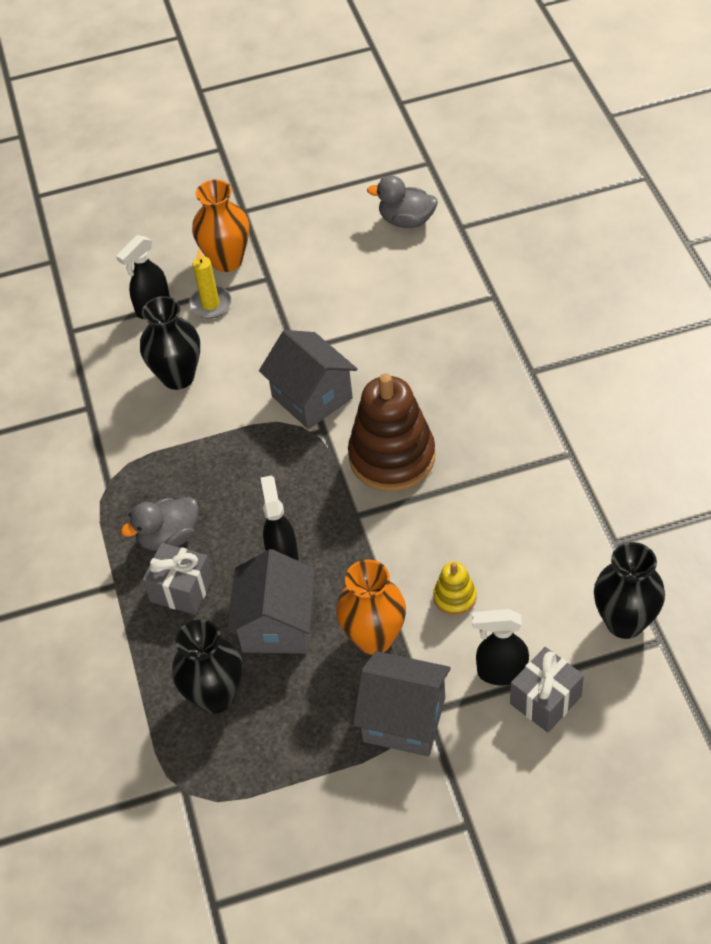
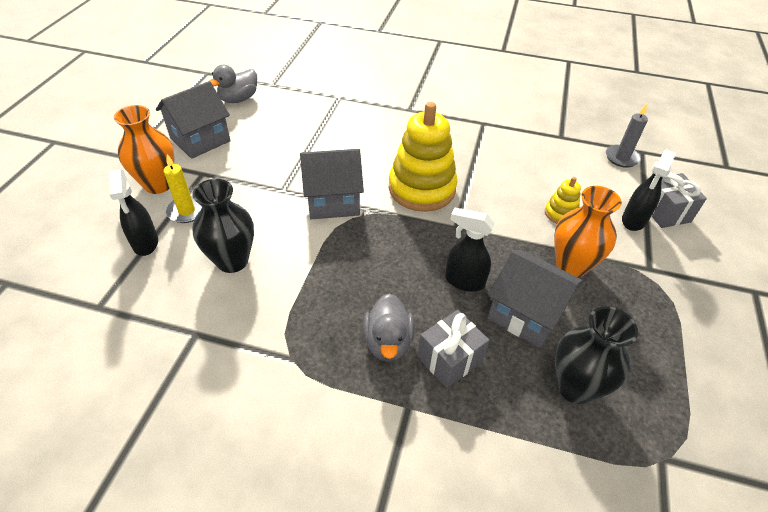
camera: 65 degrees left, 5 degrees down
(392, 457) = (422, 189): brown stacking toy -> yellow stacking toy
(404, 719) = (651, 283): grey house -> grey house (200, 139)
(625, 622) = (622, 158): black vase -> grey candle

